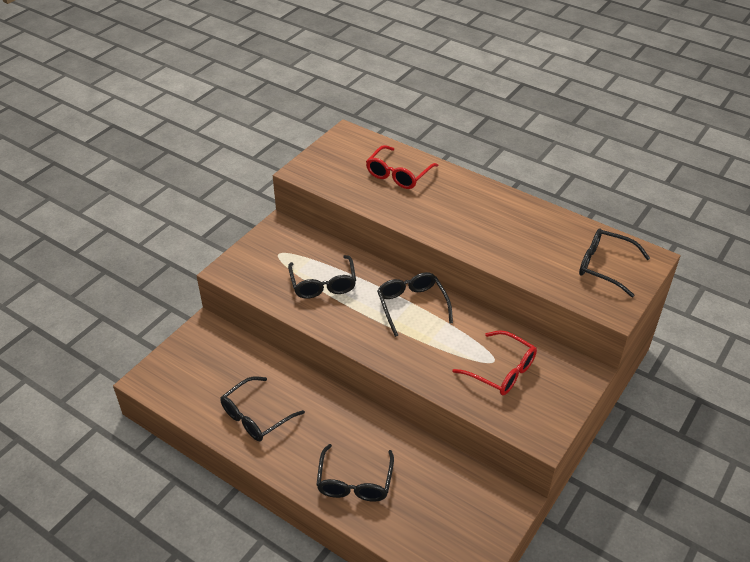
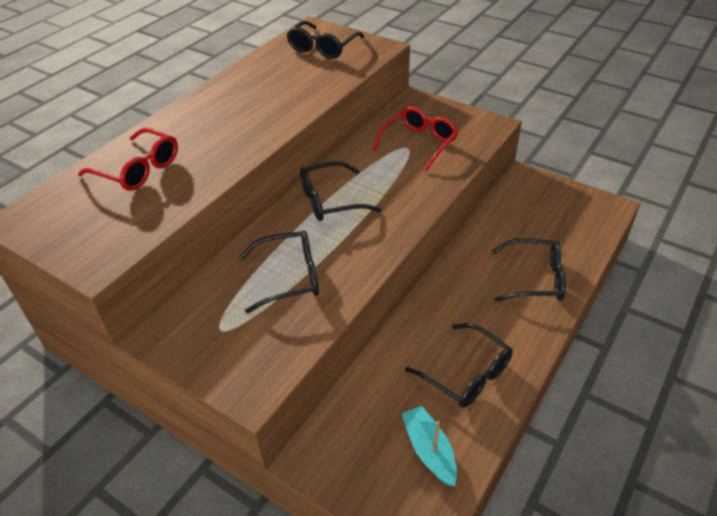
camera: 90 degrees left, 0 degrees up
(197, 388) = (429, 450): none -> turquoise boat

